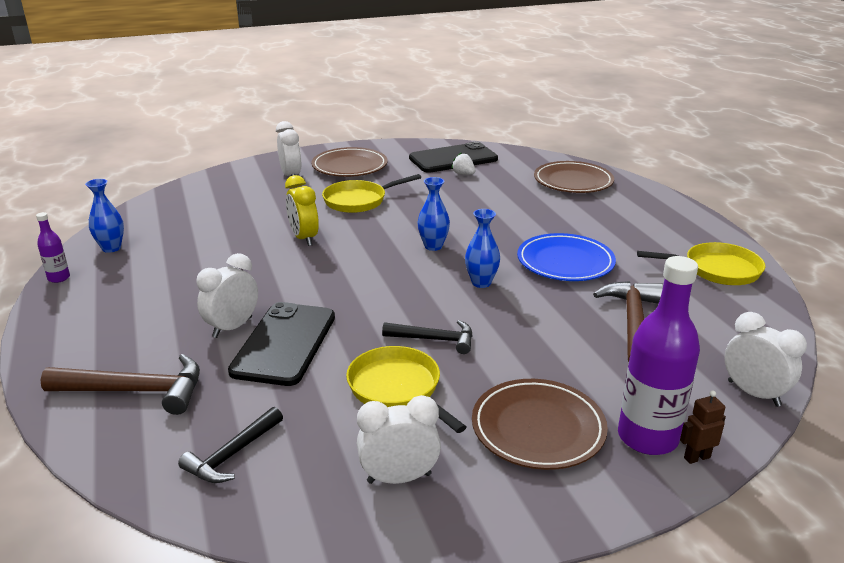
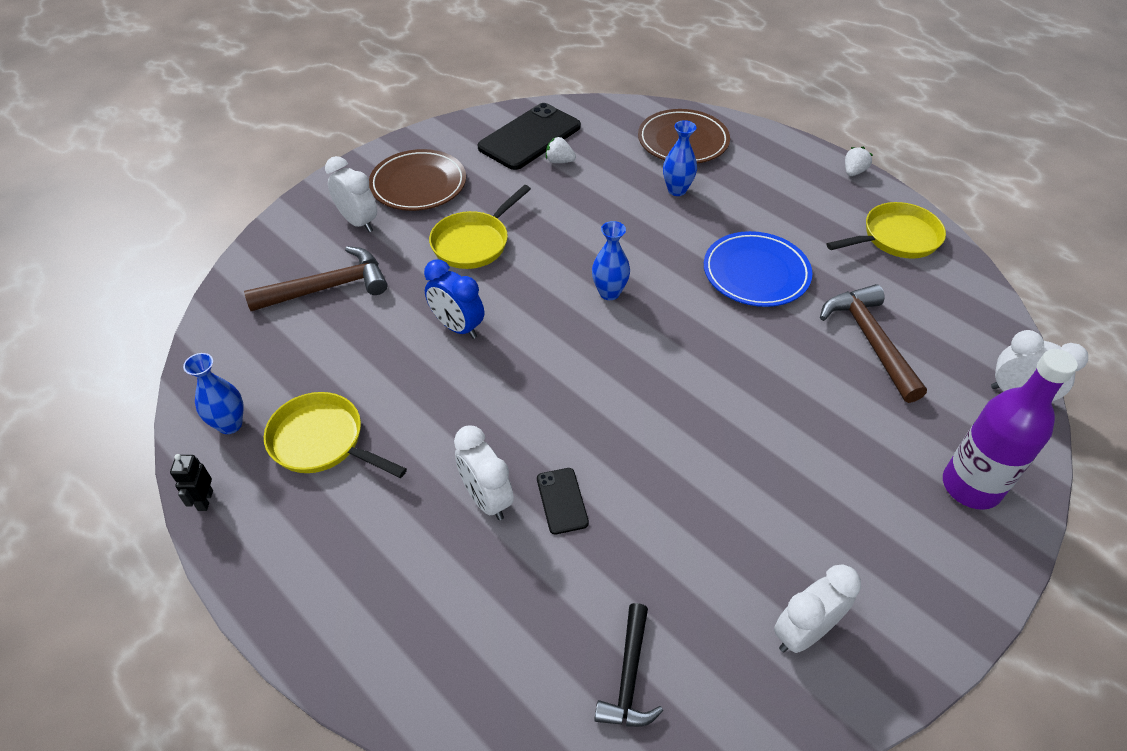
camera: 25 degrees left, 20 degrees up
(59, 278) = (205, 500): purple bottle -> black robot
(135, 391) = (455, 637): brown hammer -> brown hammer (327, 287)
(232, 327) = (486, 499): white clock -> white clock turned 45 degrees counterclockwise
(284, 344) = (562, 501): black phone -> black phone, size x0.48
(304, 238) = (457, 327): yellow clock -> blue clock
(397, 389) = (721, 518): yellow pan -> yellow pan (322, 441)
(434, 339) = (708, 434): black hammer -> none
(481, 283) = (696, 333): blue vase -> blue vase (677, 190)
(538, 428) = (878, 515): brown plate -> none
(696, 457) = (1021, 493): brown robot -> none
(711, 225) = (853, 172): none -> white strawberry

